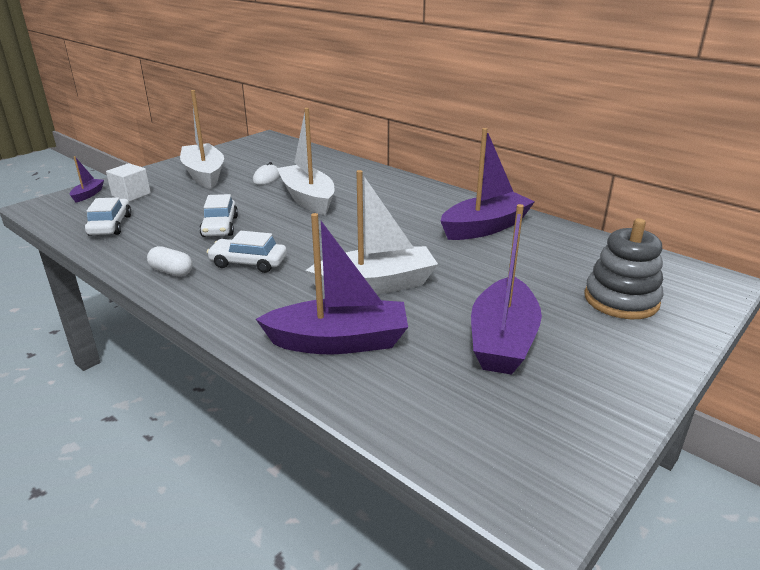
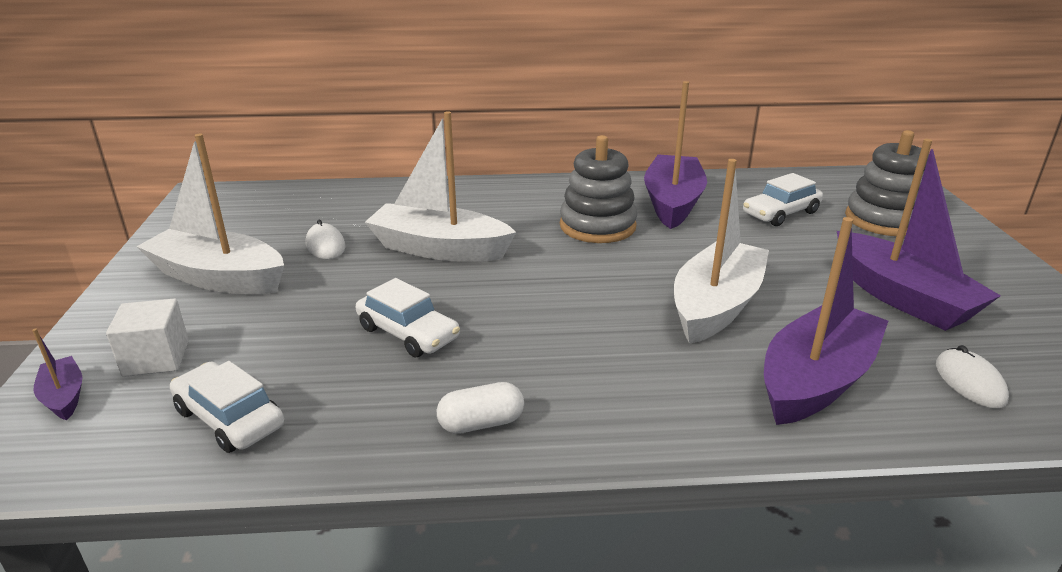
camera: 45 degrees left, 0 degrees up
(248, 263) = (546, 356): white car -> white car (780, 213)
(409, 221) = (597, 226): none -> grey stacking toy
(423, 396) = (969, 382): none -> white mouse

